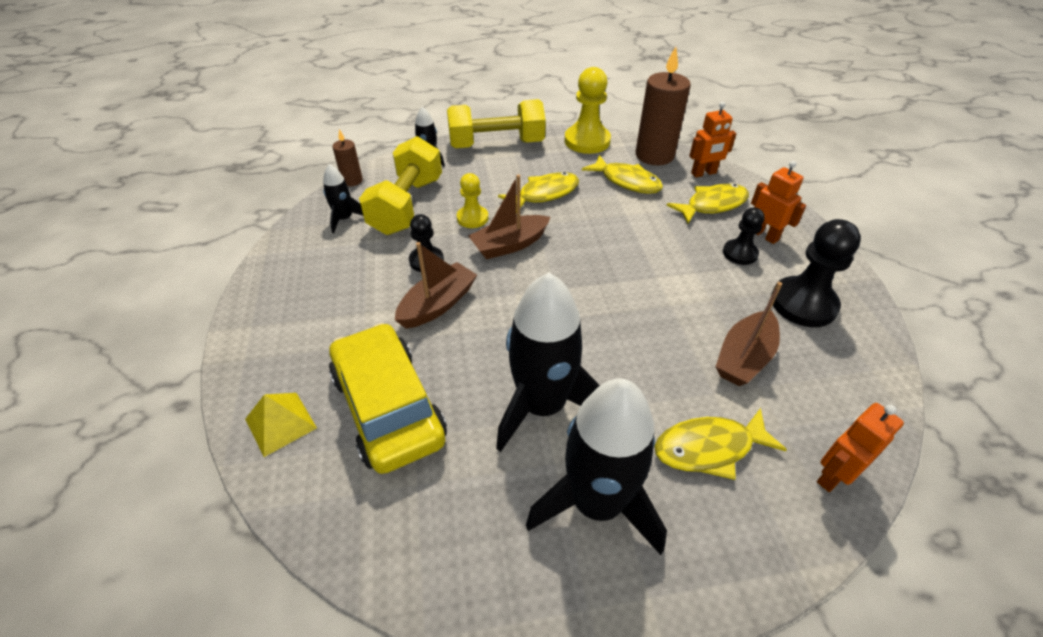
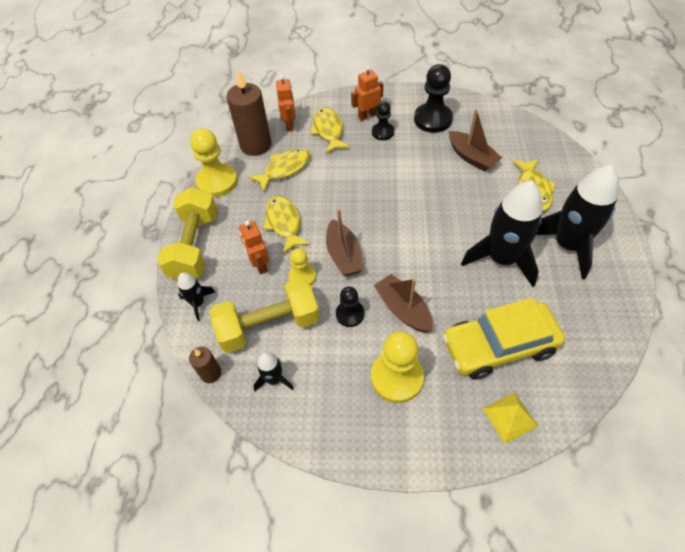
camera: 75 degrees left, 10 degrees up
(343, 308) = (397, 377): none -> yellow pawn
(407, 206) = (269, 325): yellow dumbbell -> yellow dumbbell turned 45 degrees counterclockwise
(833, 475) = (549, 149): orange robot -> orange robot (259, 264)

